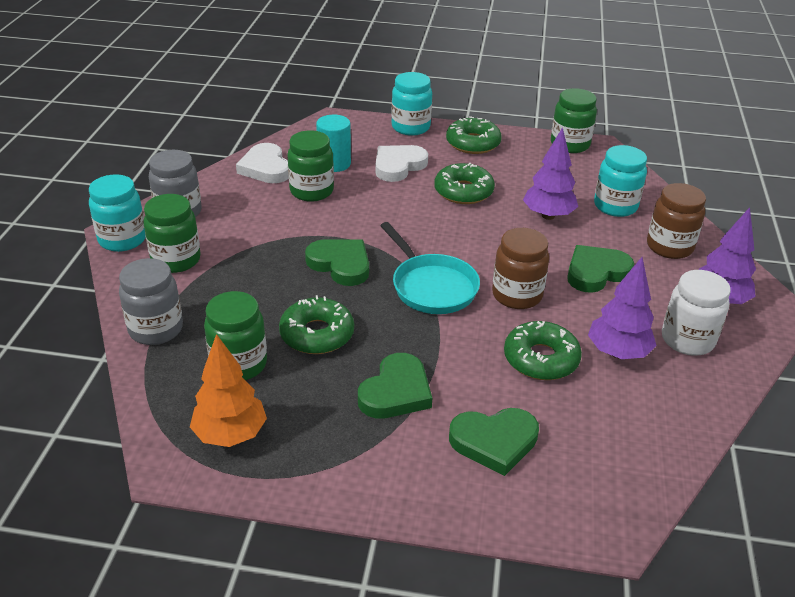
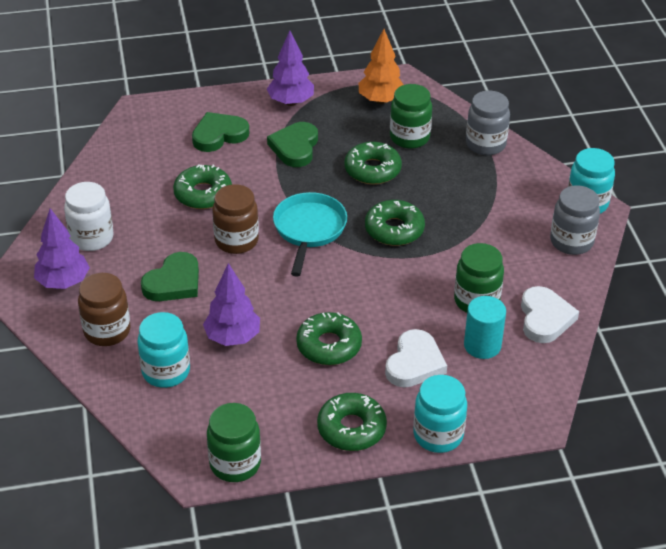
camera: 160 degrees right, 5 degrees up
(176, 260) = (526, 197): green jar -> none
(265, 168) = (545, 318): white heart -> white heart turned 45 degrees clockwise
(340, 264) = (394, 229): green heart -> green donut
(431, 287) = (309, 230): turquoise pan -> turquoise pan turned 60 degrees clockwise
(617, 352) = (146, 213): purple tree -> purple tree (291, 102)

